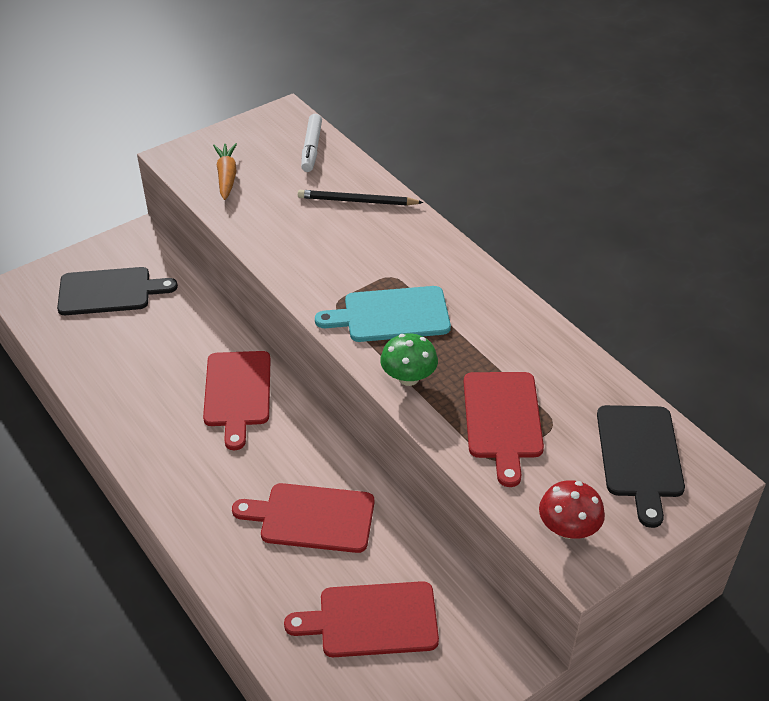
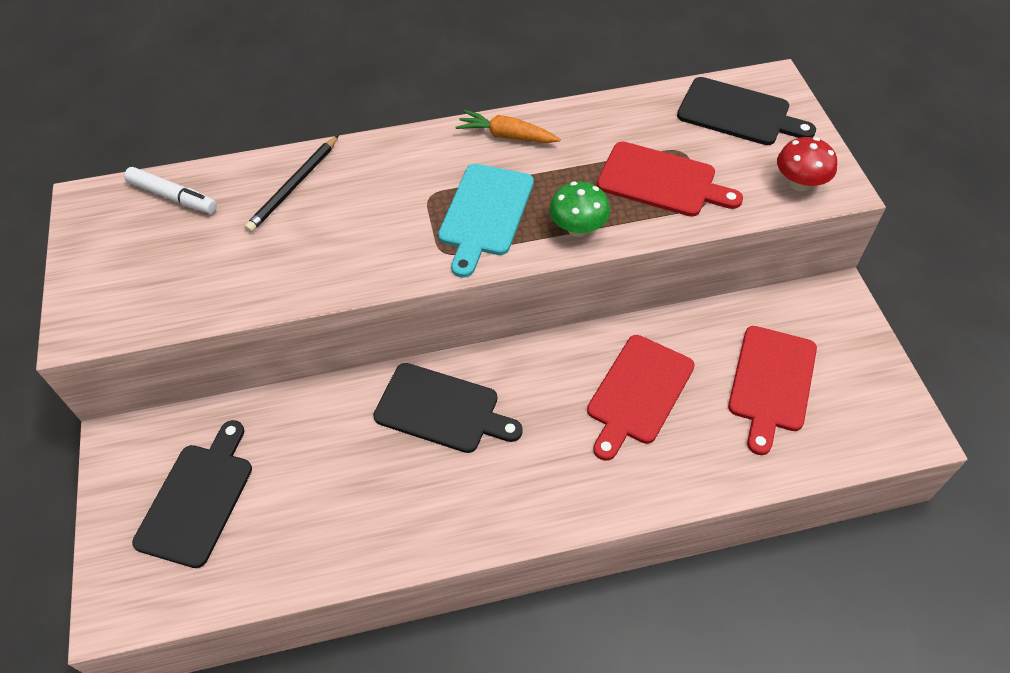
camera: 65 degrees left, 10 degrees up
(226, 176) = (160, 287): orange carrot -> orange carrot (506, 136)
(237, 393) = (442, 409): red cutting board -> black cutting board

